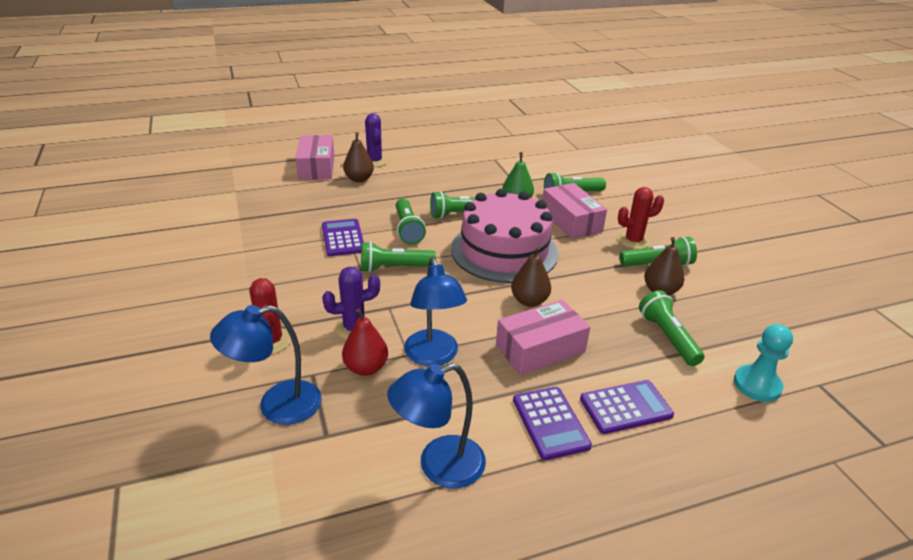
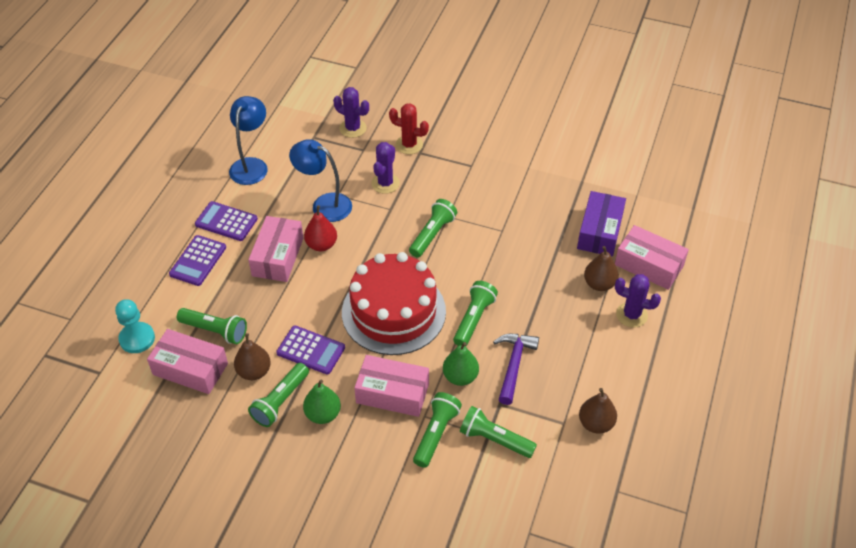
camera: 130 degrees right, 15 degrees up
(277, 405) = (353, 128): blue lamp -> purple cactus
(299, 193) = (600, 232): none -> purple box
(343, 238) = (500, 226): purple calculator -> purple calculator (311, 350)
(366, 368) = (345, 172): red pear -> red pear (321, 245)
(408, 229) = (479, 270): green flashlight -> green flashlight (495, 439)
(477, 186) = (514, 365): none -> purple hammer
(504, 251) = (393, 312): pink cake -> red cake
(529, 301) = (324, 284): brown pear -> brown pear (596, 423)
(633, 241) = (323, 414): red cactus -> green pear
(717, 327) = (190, 369): none -> pink box

